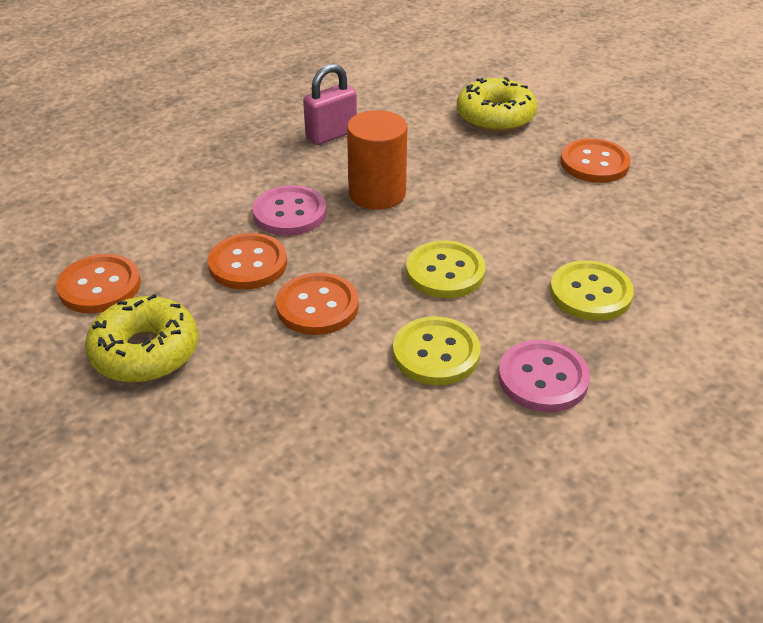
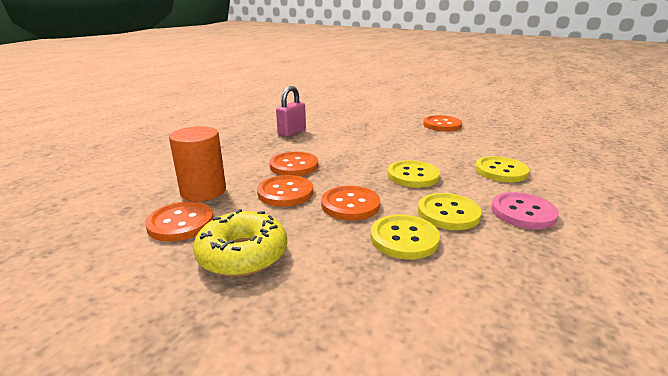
camera: 20 degrees left, 15 degrees down
(290, 213) = (294, 166): pink button -> orange button
(344, 378) = (404, 238): none -> yellow button
(377, 193) = (340, 150): orange cylinder -> orange cylinder (203, 191)
(495, 117) = (375, 116): yellow donut -> none

